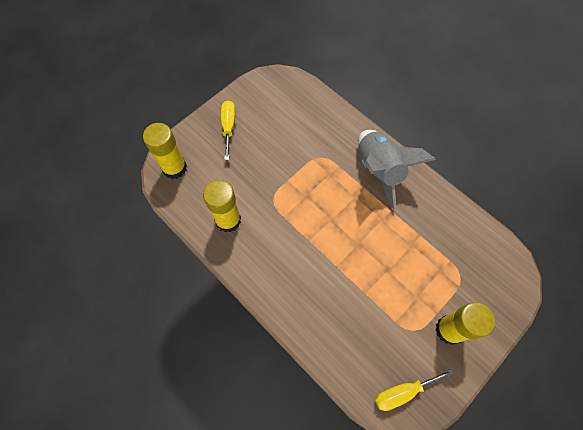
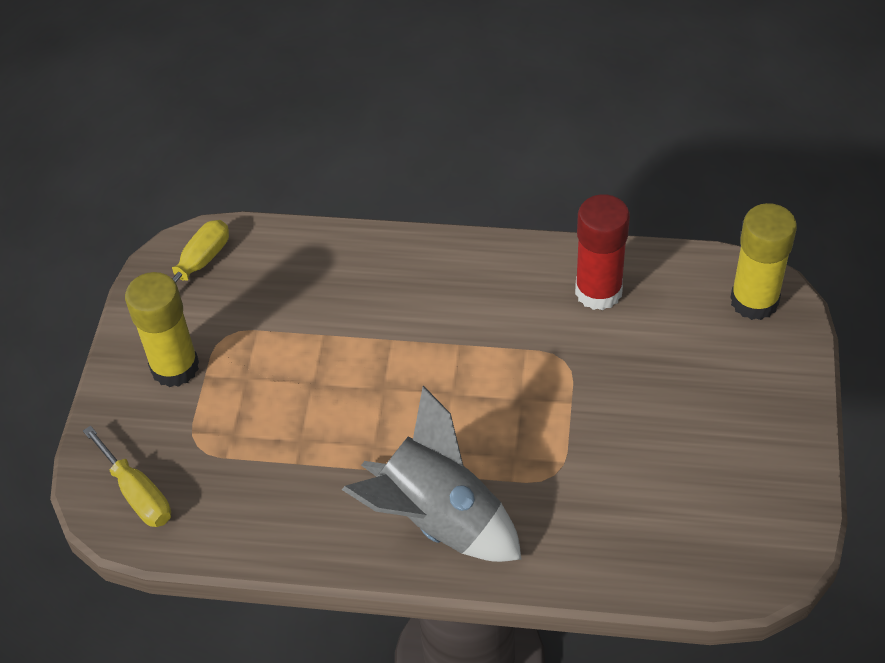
camera: 145 degrees right, 15 degrees down
(228, 127) = (750, 414): yellow screwdriver -> yellow screwdriver (137, 494)
(228, 220) = (598, 291): yellow glue stick -> red glue stick

